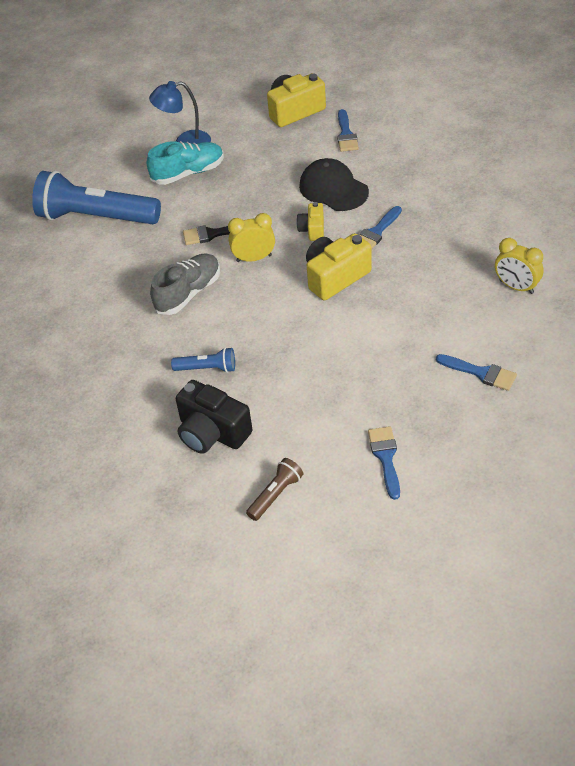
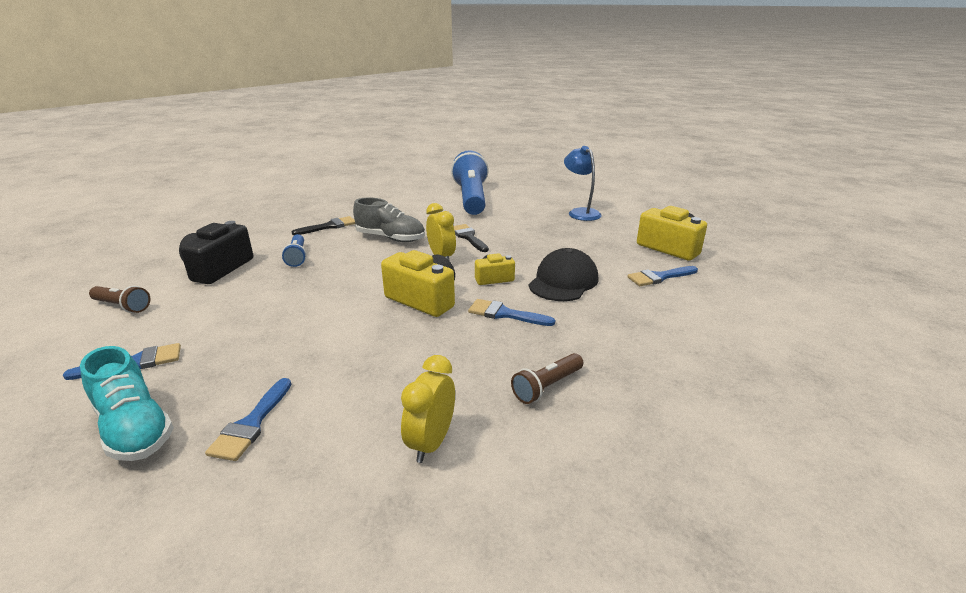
camera: 70 degrees right, 20 degrees down
(127, 345) = (329, 226): none -> black brush
(188, 173) = (542, 218): turquoise shoe -> turquoise shoe (134, 428)
(474, 228) = (547, 386): none -> brown flashlight

